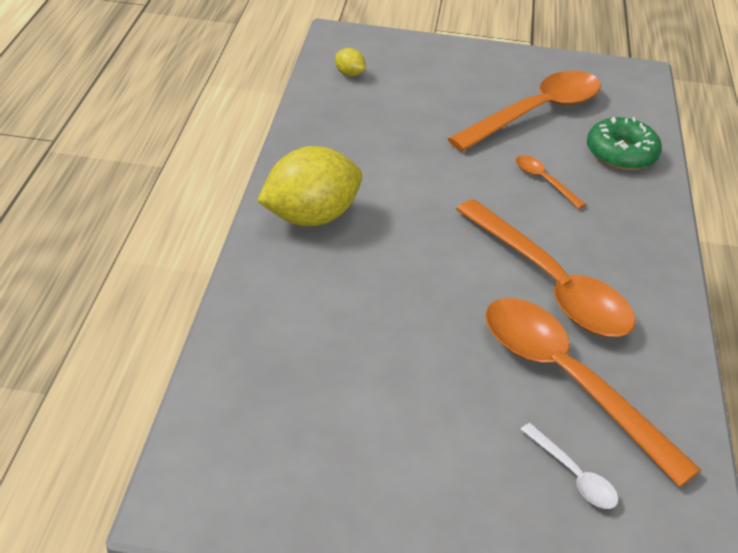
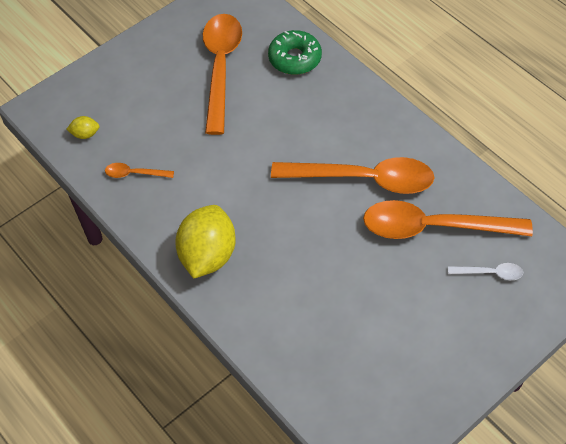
camera: 45 degrees left, 15 degrees up
(544, 181) = (283, 114): orange spoon -> orange spoon (134, 173)

